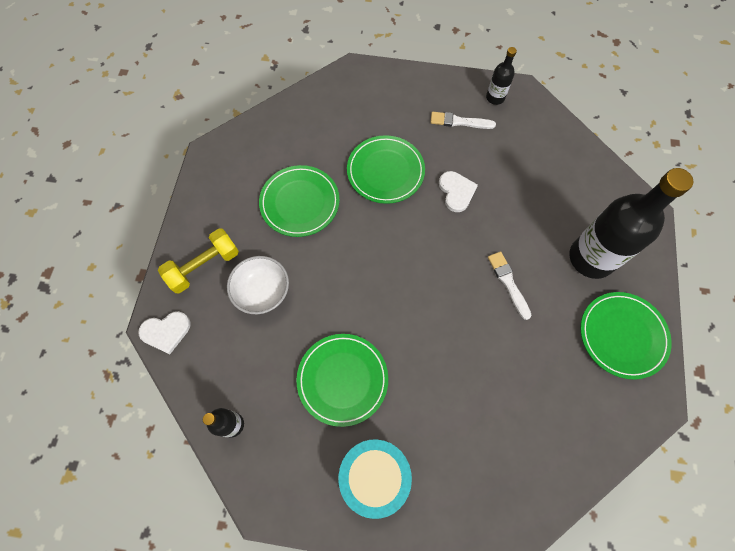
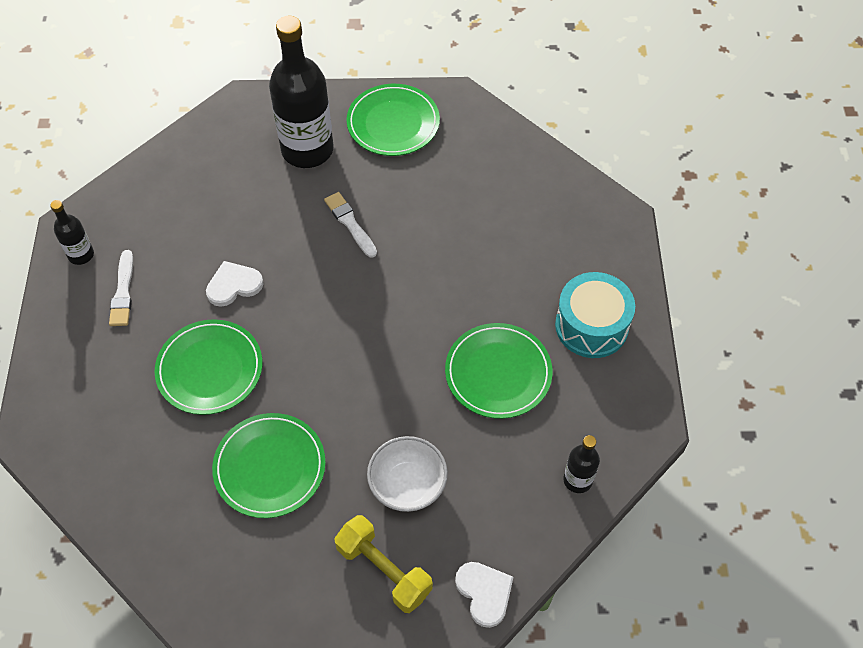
camera: 100 degrees left, 10 degrees down
(508, 283) = (350, 223): white brush -> white brush turned 90 degrees clockwise

